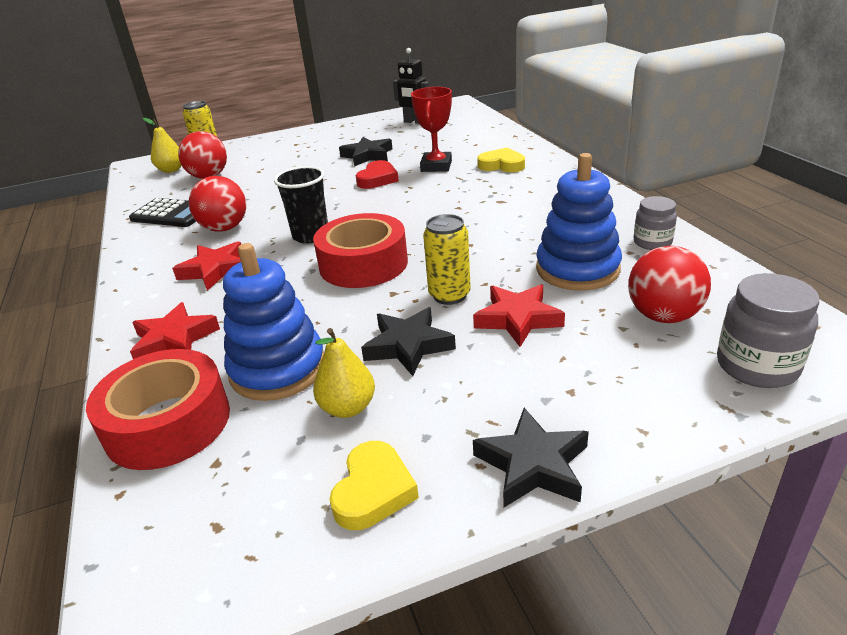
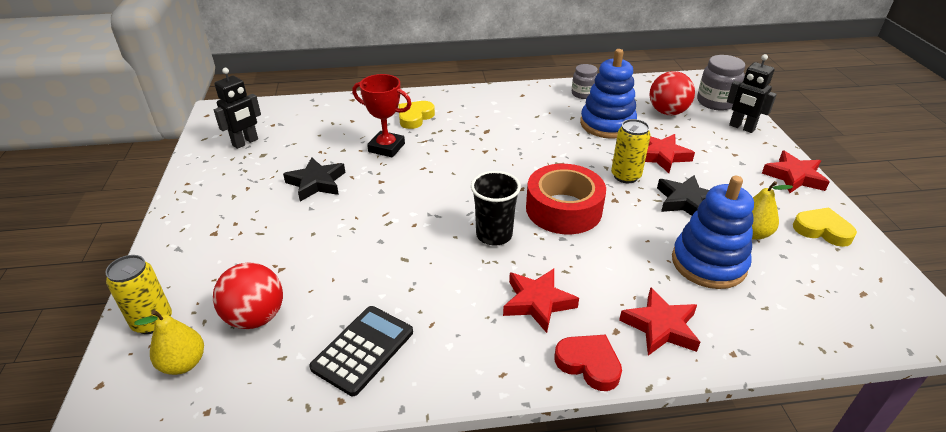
camera: 80 degrees left, 5 degrees up
(168, 423) = (773, 323): red tape -> none
(224, 228) = (439, 297): red ball -> none
(377, 179) = (388, 183): red heart -> red heart (589, 364)
(533, 465) = (794, 177): black star -> red star
(678, 399) = (741, 127): none -> black robot

